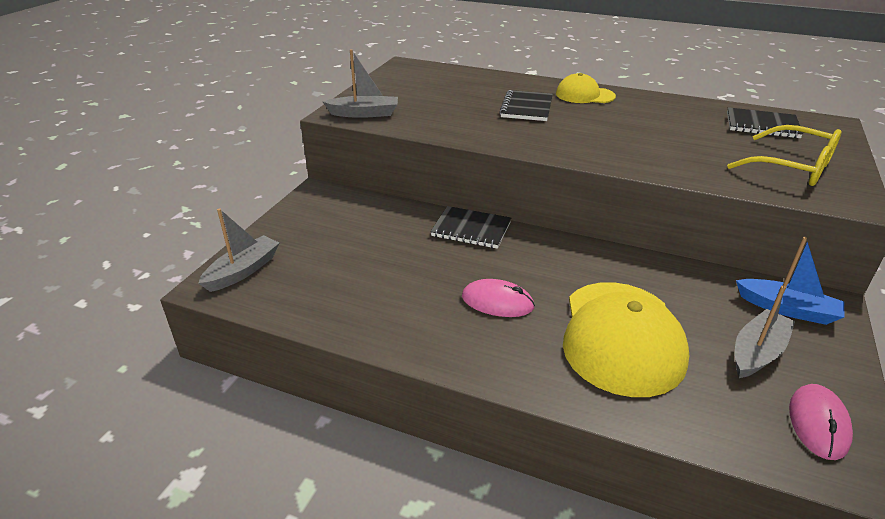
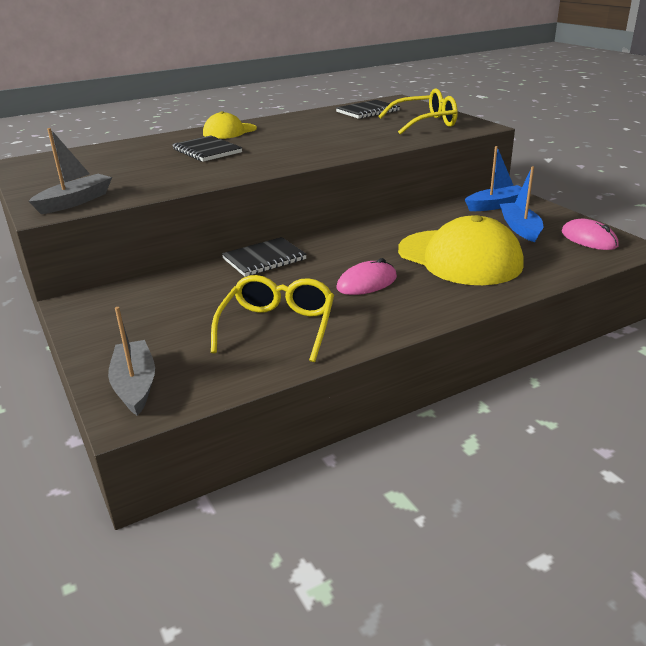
camera: 50 degrees left, 5 degrees down
(374, 291) = (278, 327): none -> yellow glasses
(757, 352) = (520, 228): grey boat -> blue boat

